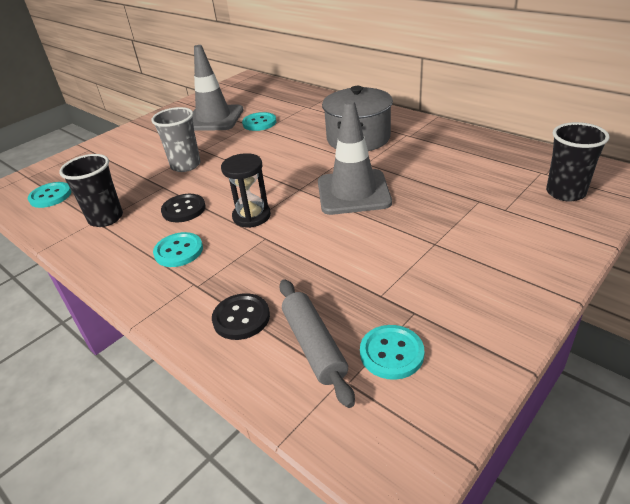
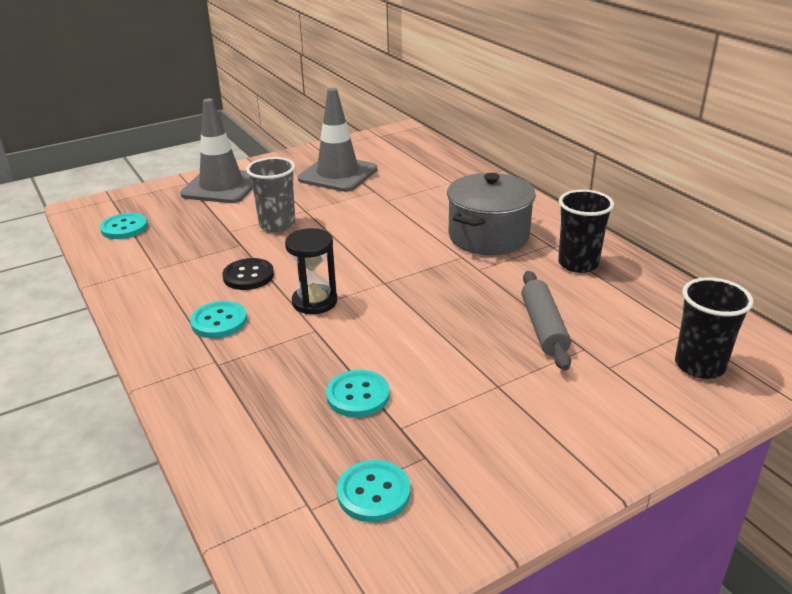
camera: 15 degrees right, 5 degrees down
(106, 218) = (166, 266): black cup -> black cup (578, 264)
(241, 318) = (242, 410): black button -> none
(259, 123) = (386, 191): turquoise button -> turquoise button (358, 395)
(314, 345) = (299, 461): grey rolling pin -> grey rolling pin (543, 327)
(353, 192) = (442, 301): grey traffic cone -> grey traffic cone (221, 186)

